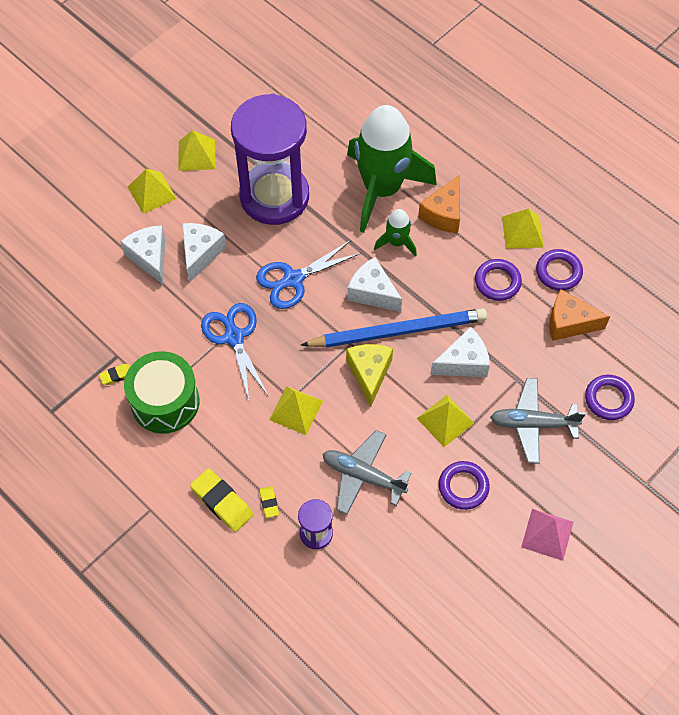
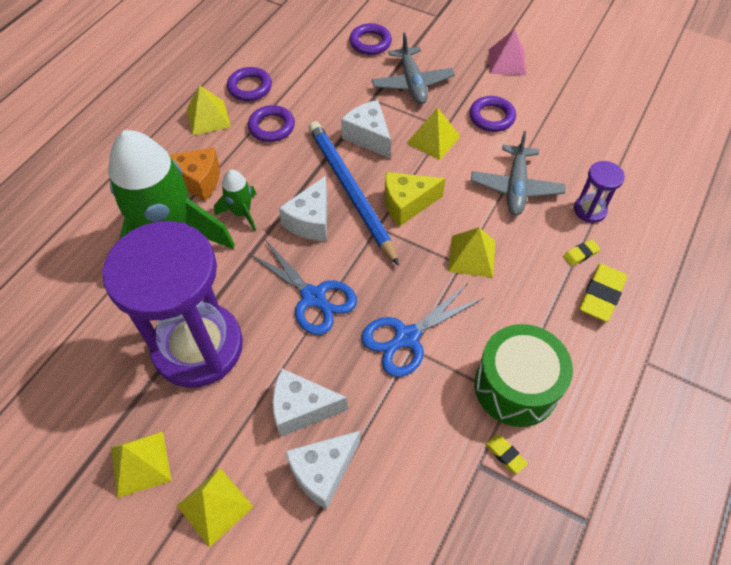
camera: 105 degrees left, 5 degrees down
(569, 323) = (303, 74): orange cheese -> none

